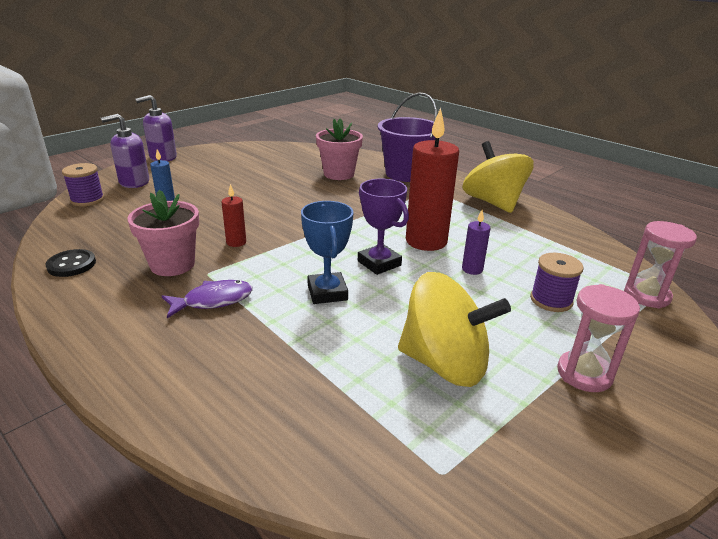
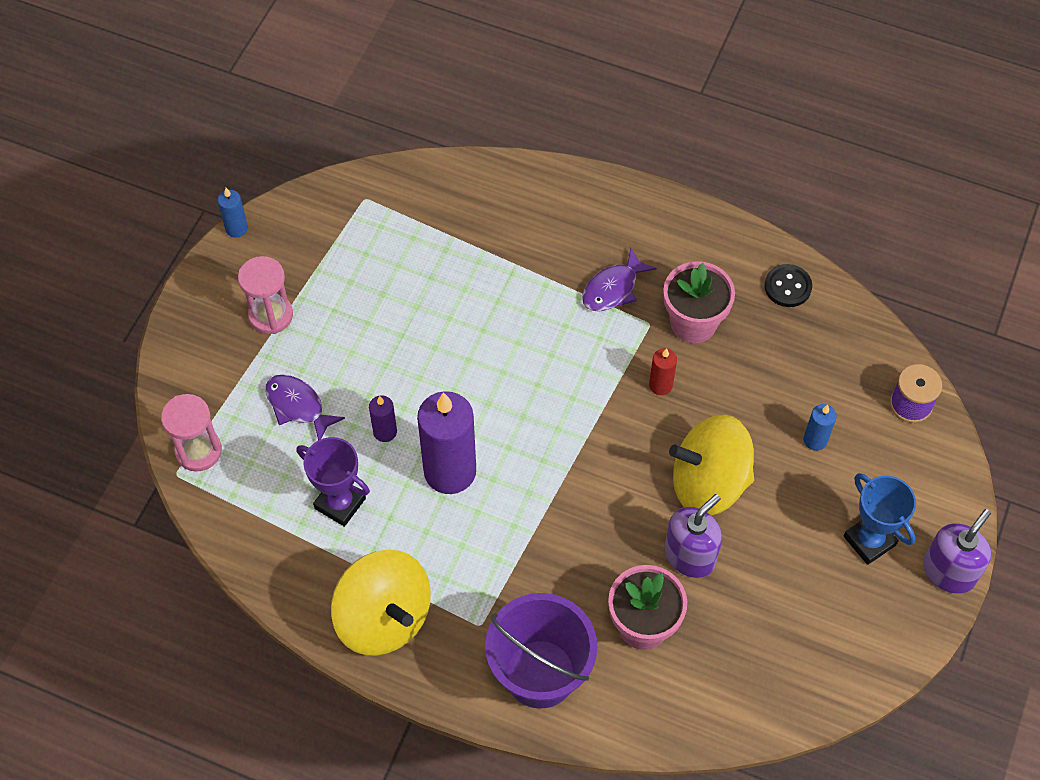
camera: 160 degrees right, 30 degrees up
(134, 182) = (905, 473): purple soap dispenser -> purple soap dispenser (690, 555)
(327, 292) = (517, 338): blue trophy -> blue trophy (869, 541)
(379, 263) = (487, 405): purple trophy -> purple trophy (340, 503)
(426, 241) = (450, 471): red candle -> purple candle
(445, 364) = (383, 287): yellow spinning top -> yellow spinning top (708, 483)
(551, 300) = (298, 406): purple spool -> purple fish
(649, 492) = (236, 228): none -> blue candle

